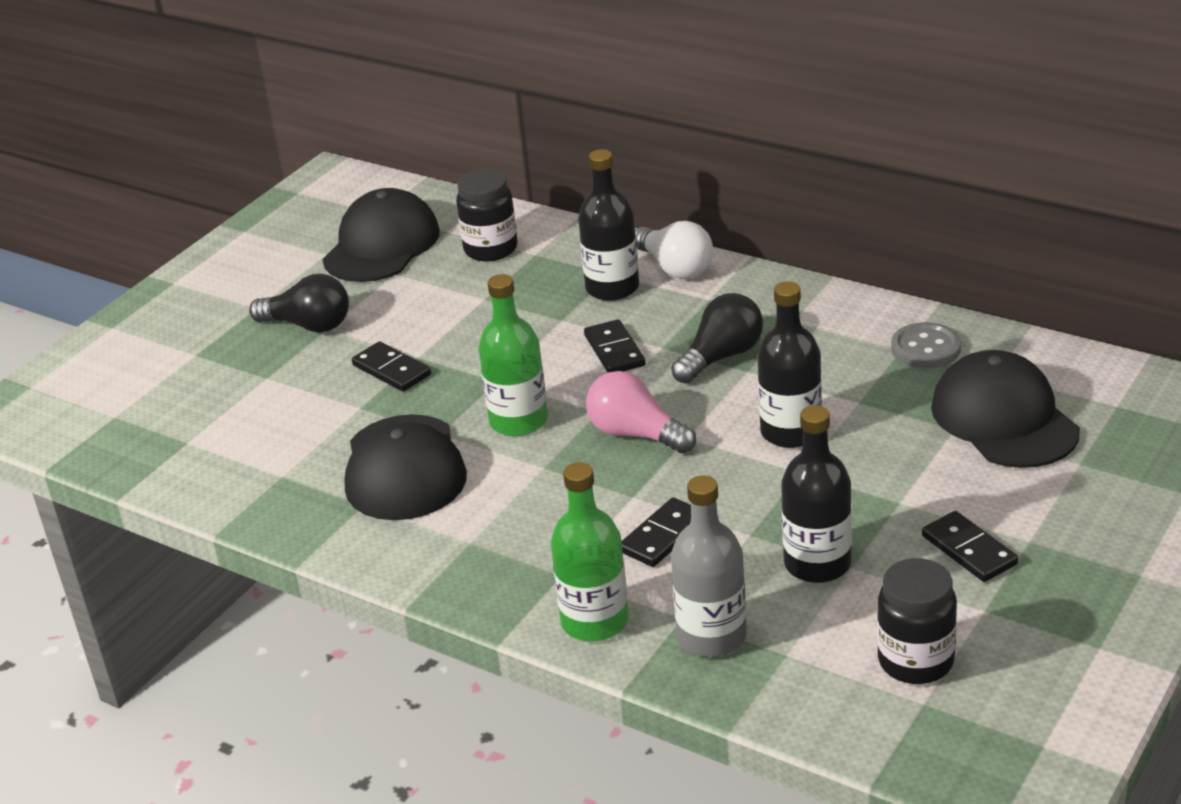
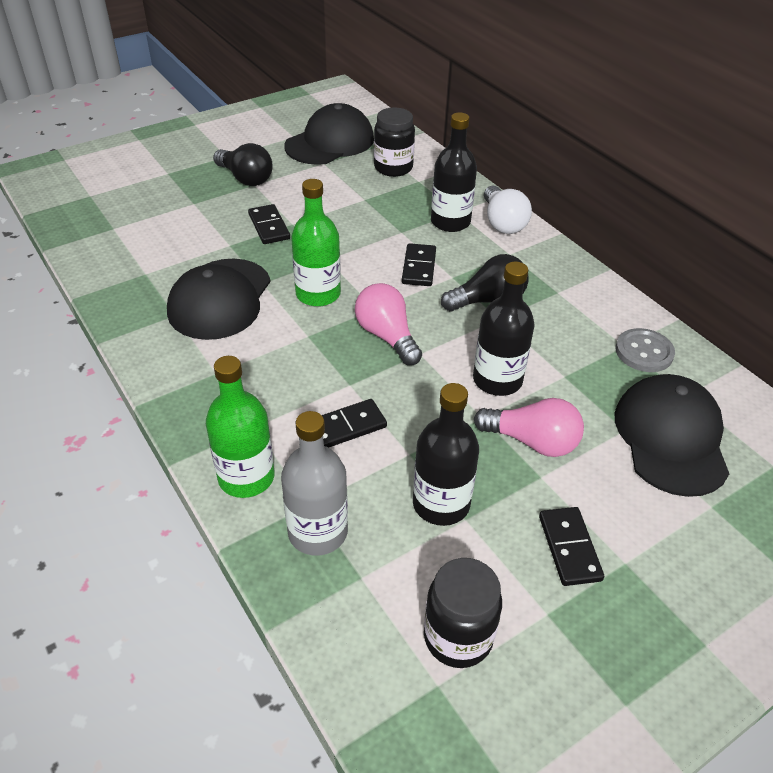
camera: 20 degrees right, 10 degrees up
(869, 474) = (532, 441): none -> pink light bulb

